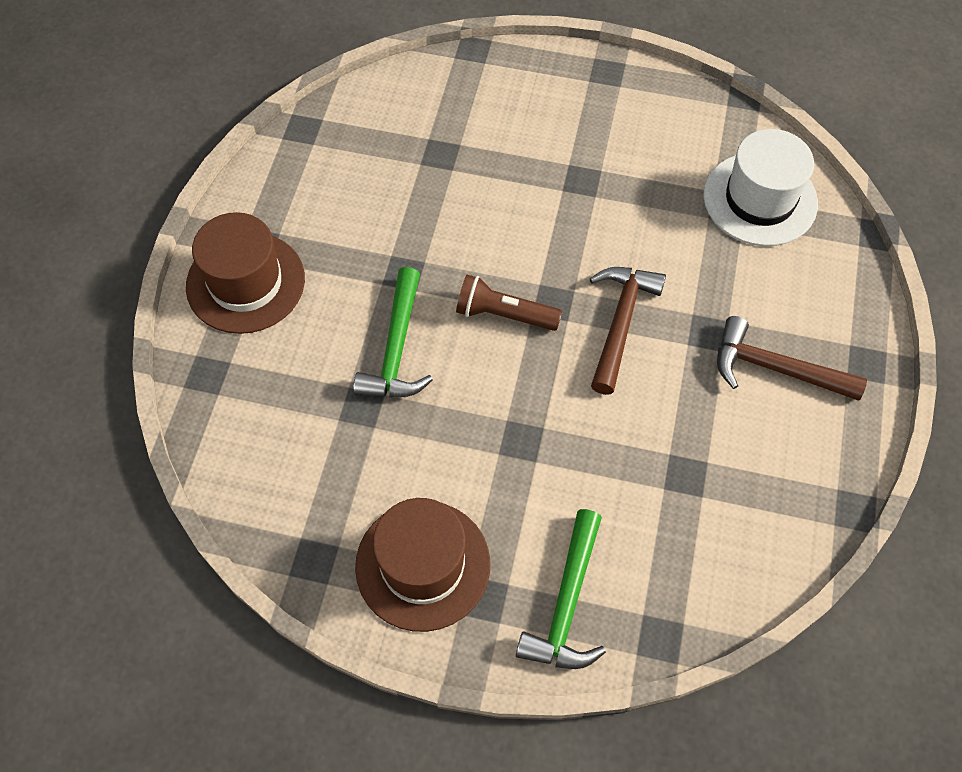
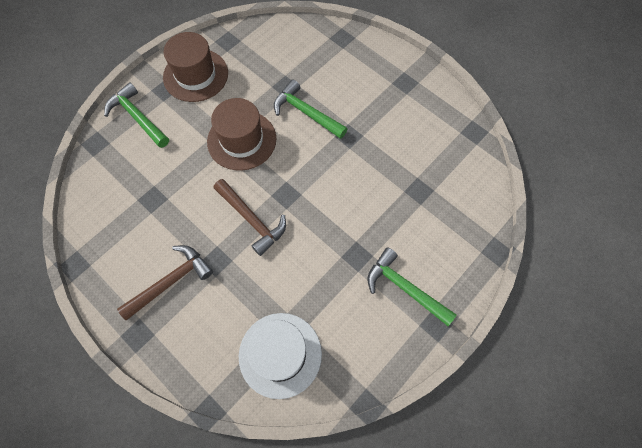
camera: 120 degrees right, 5 degrees up
(245, 282) = (384, 69): brown hat -> brown hat (241, 140)
(504, 314) = (294, 168): brown flashlight -> none
(586, 116) = (404, 288): none -> green hammer

